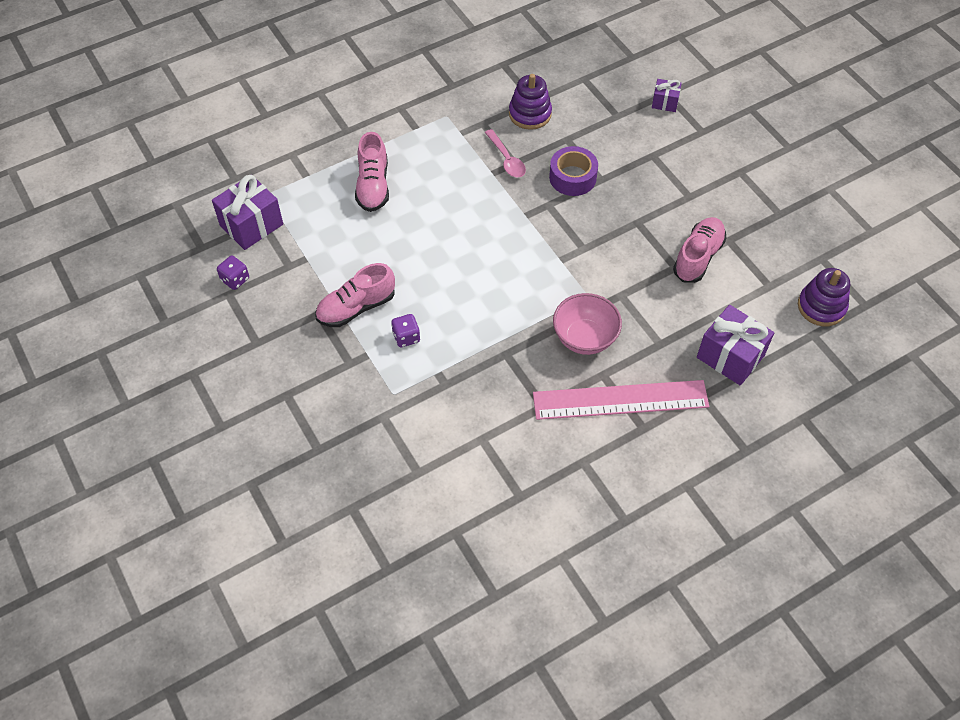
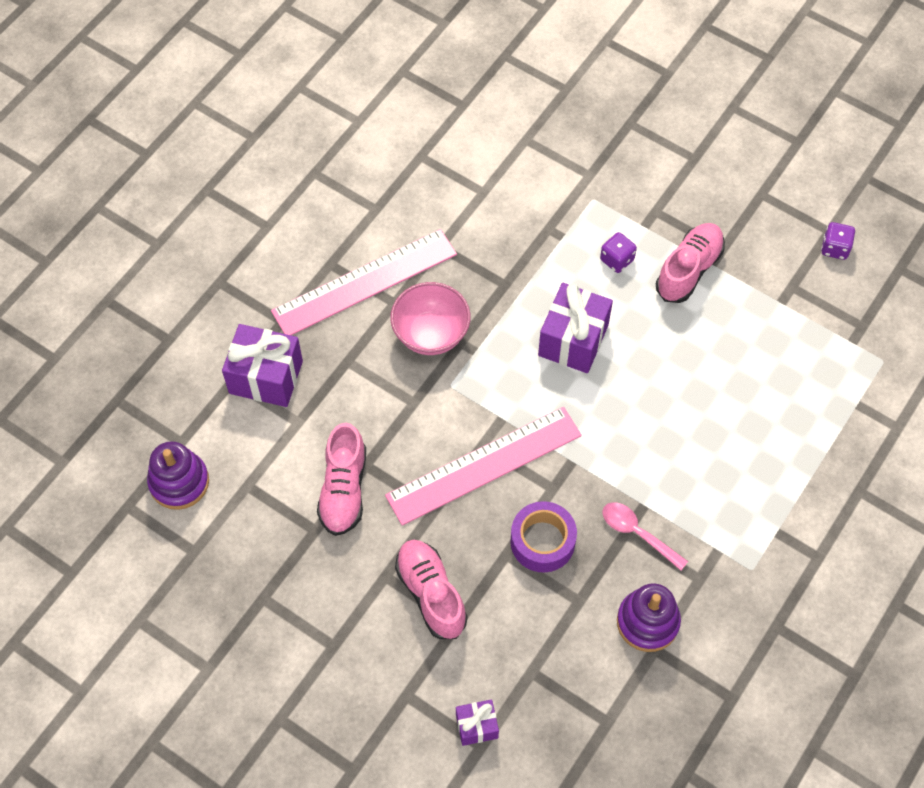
camera: 155 degrees right, 5 degrees up
(251, 225) = (869, 316): purple gift -> purple gift (573, 340)
(373, 185) = (772, 425): pink shoe -> pink shoe (431, 594)
(589, 235) = (484, 465): none -> pink ruler

